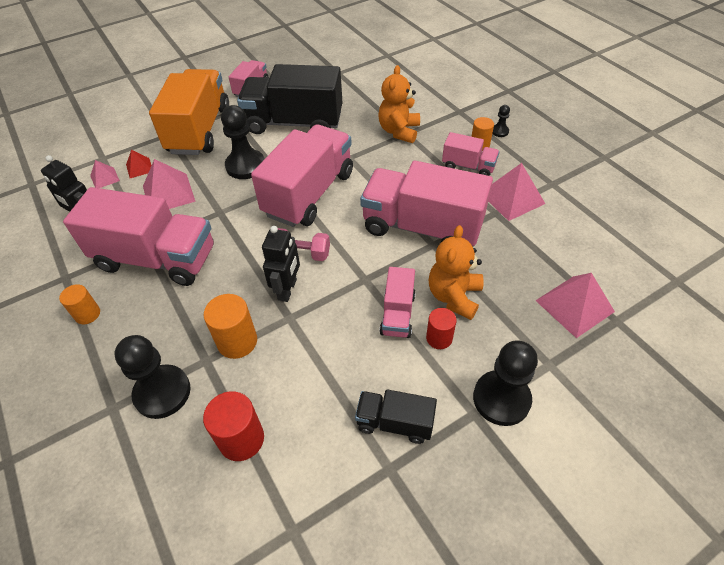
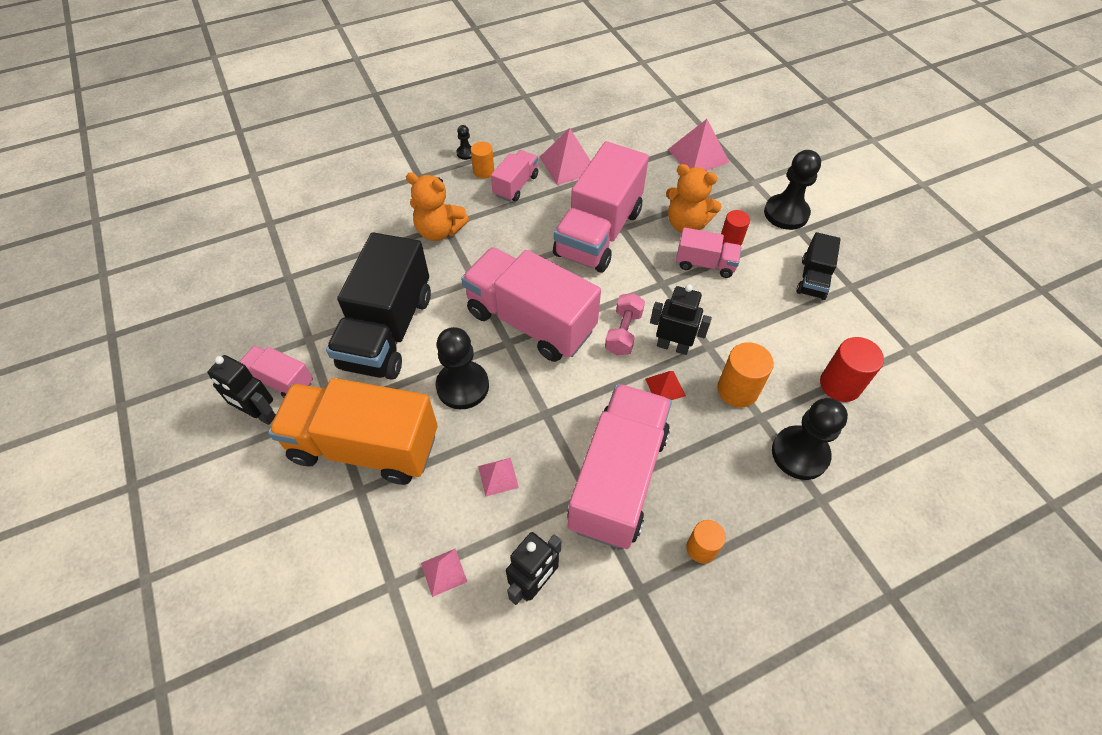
camera: 85 degrees left, 5 degrees up
(139, 168) = (432, 523): red pyramid -> red pyramid (665, 387)
(168, 193) = (498, 476): pink pyramid -> pink pyramid, size x0.55
(227, 86) = (260, 414): none -> black robot

